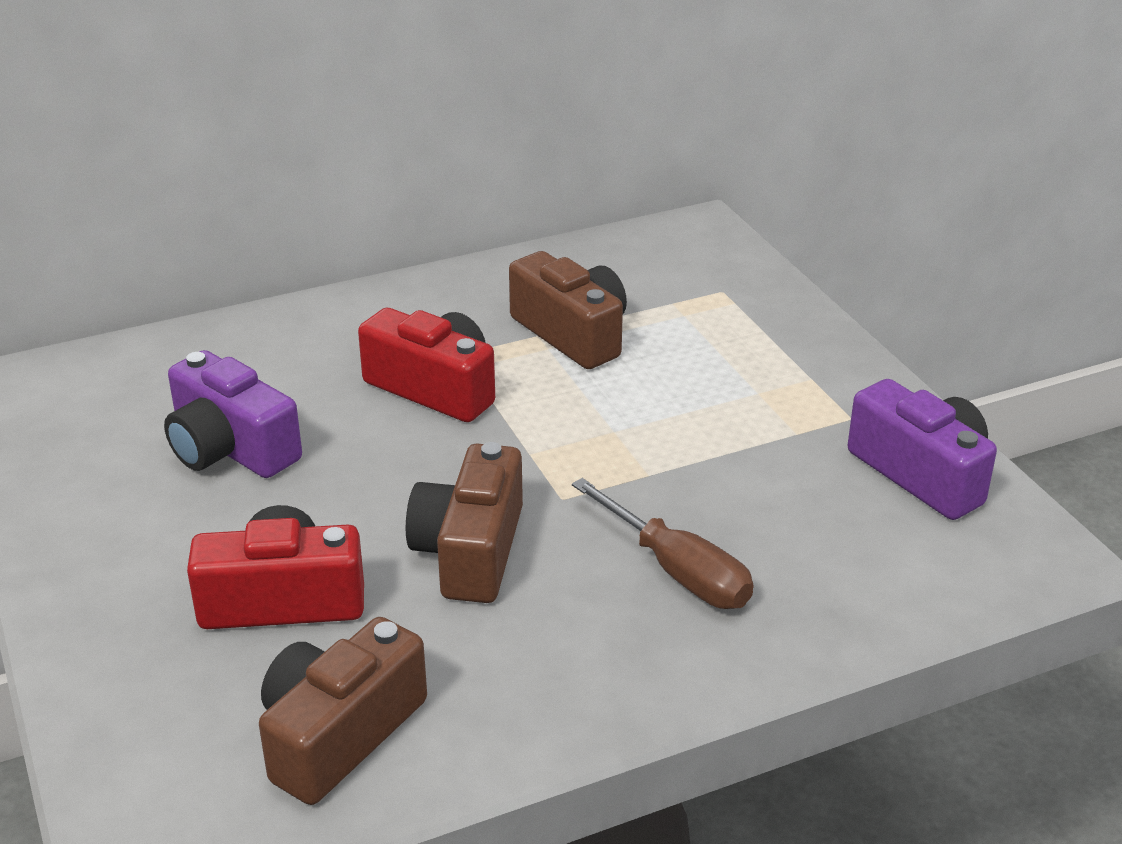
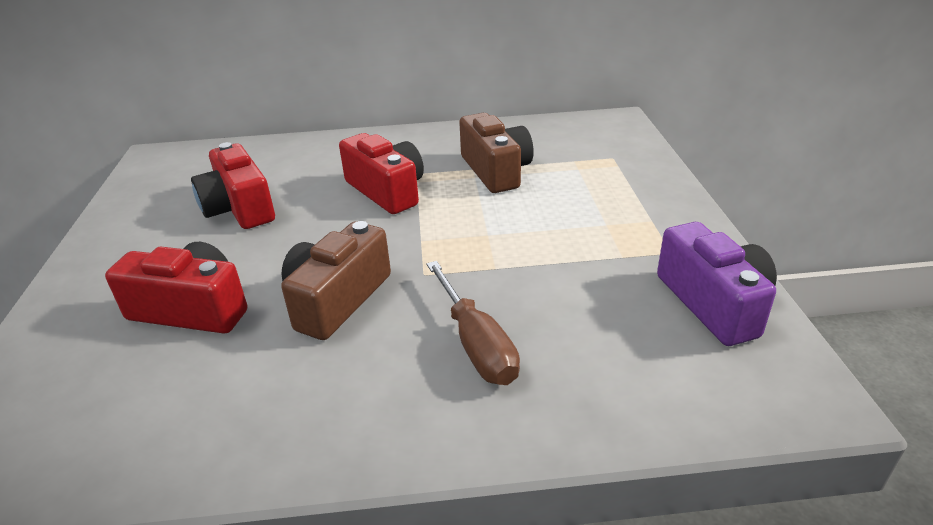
camera: 20 degrees right, 0 degrees up
(230, 448) = (239, 208): purple camera -> red camera
(339, 734) = (148, 420): brown camera -> none

